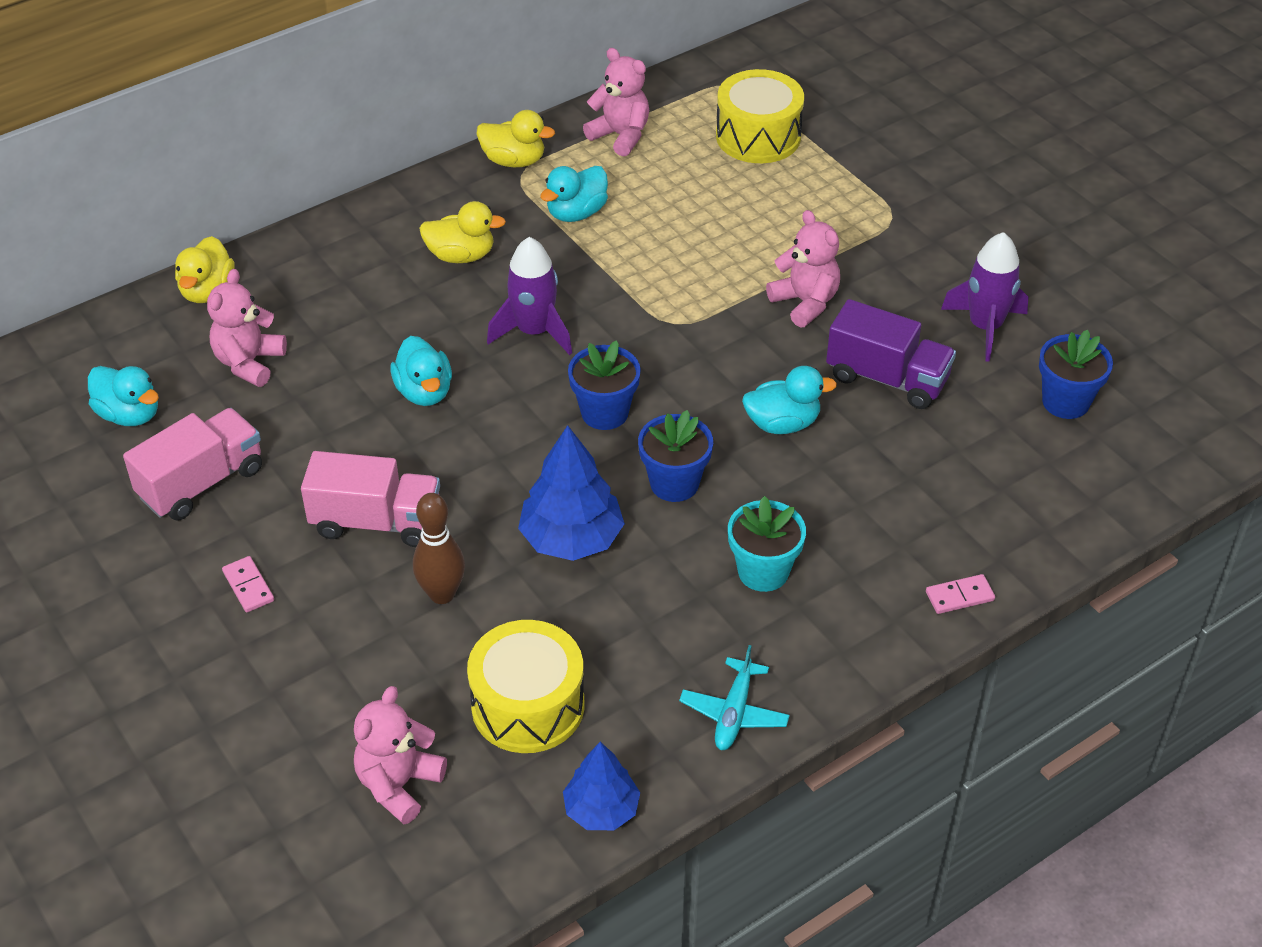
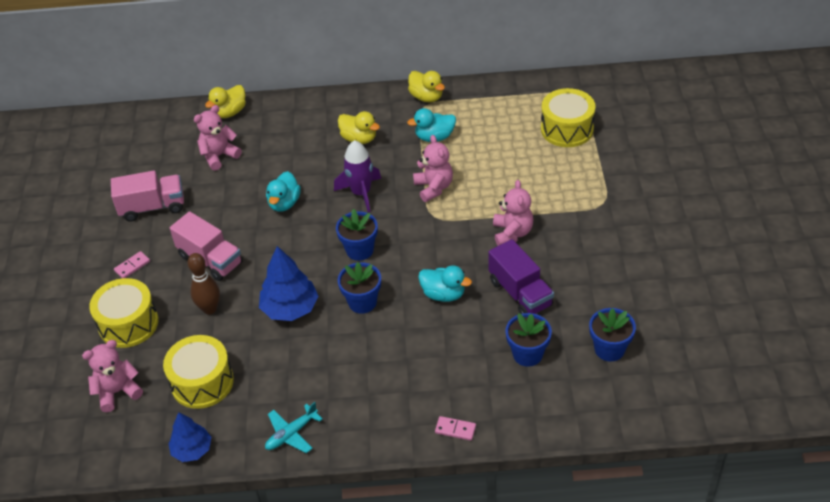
camera: 35 degrees right, 0 degrees up
(129, 414) = (149, 161): turquoise duck -> none
(248, 586) = (132, 266): pink domino -> pink domino turned 45 degrees clockwise
(322, 675) = (128, 323): none -> yellow drum
(620, 136) = (492, 102): pink teddy bear -> pink teddy bear (434, 187)
(763, 571) = (367, 368): turquoise flower pot -> none
(967, 454) = (527, 354): none -> blue flower pot
(985, 327) = (600, 287): purple rocket -> none

